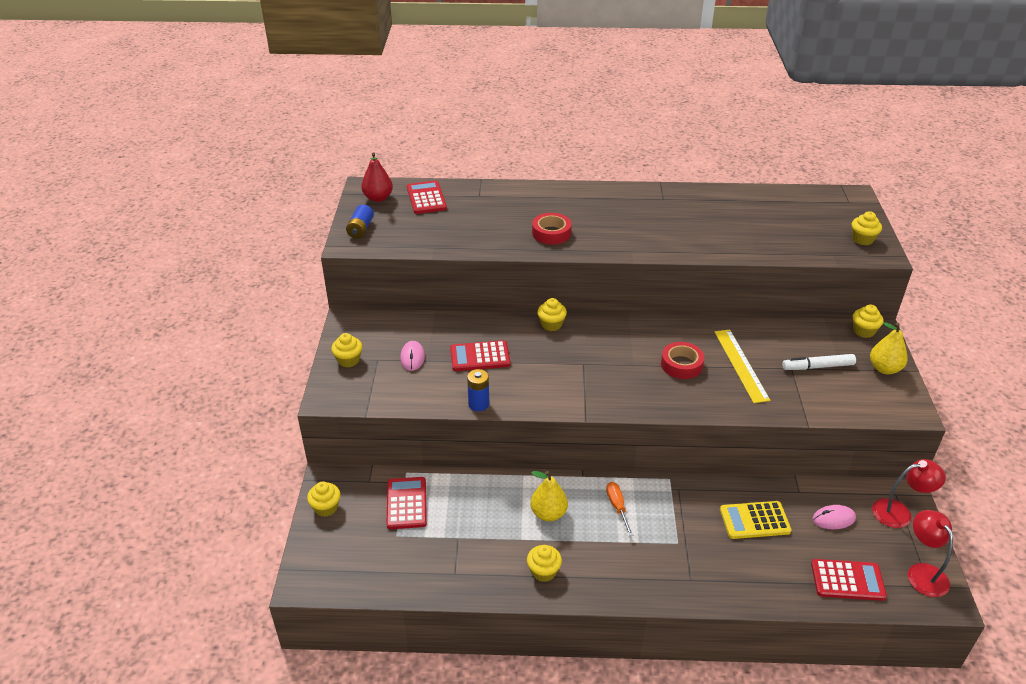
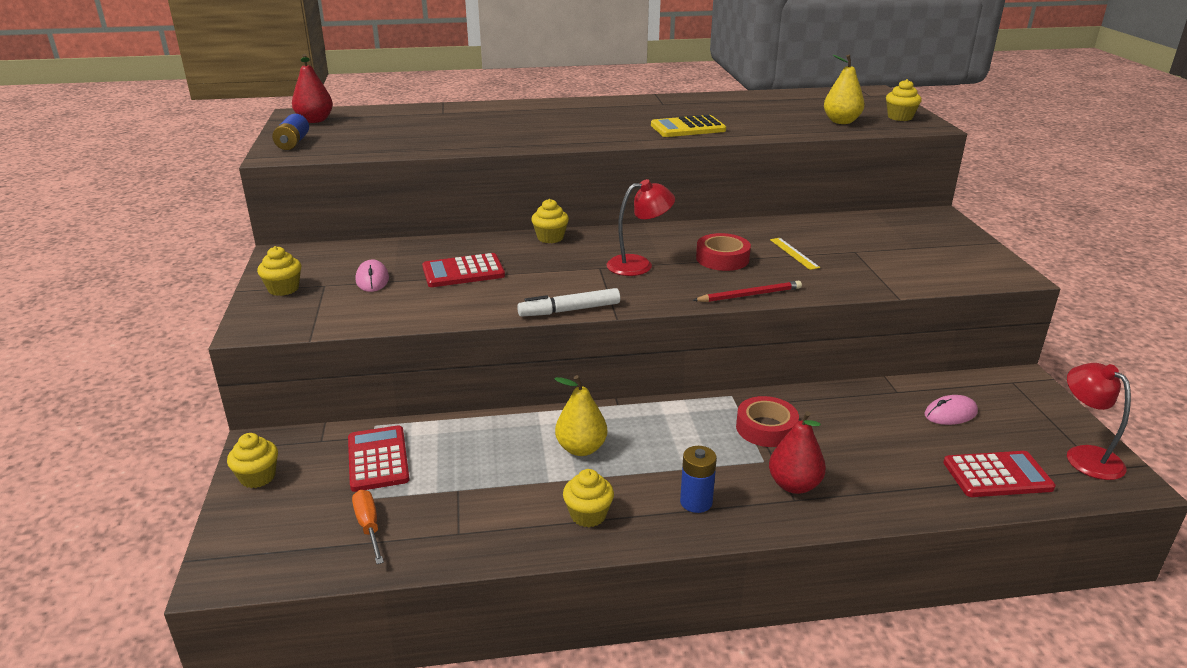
camera: 10 degrees left, 10 degrees down
(426, 198) = (377, 117): red calculator -> none
(478, 404) = (469, 315): blue battery -> blue battery (696, 502)
(551, 233) = (538, 133): red tape -> red tape (766, 428)
(617, 507) = (672, 431): orange screwdriver -> orange screwdriver (369, 526)
(692, 408) = (749, 295): none -> red pencil
(694, 567) = (794, 485): none -> red pear
(741, 365) = (794, 253): yellow ruler -> yellow ruler, size x0.55
(754, 520) = (854, 426): yellow calculator -> yellow calculator (688, 128)
(818, 367) = (885, 248): white marker -> white marker (569, 310)
(863, 331) = (922, 216): yellow cupcake -> none
(884, 368) = (961, 243): yellow pear -> yellow pear (841, 122)
(899, 512) = (1025, 398): red lamp -> red lamp (639, 264)

